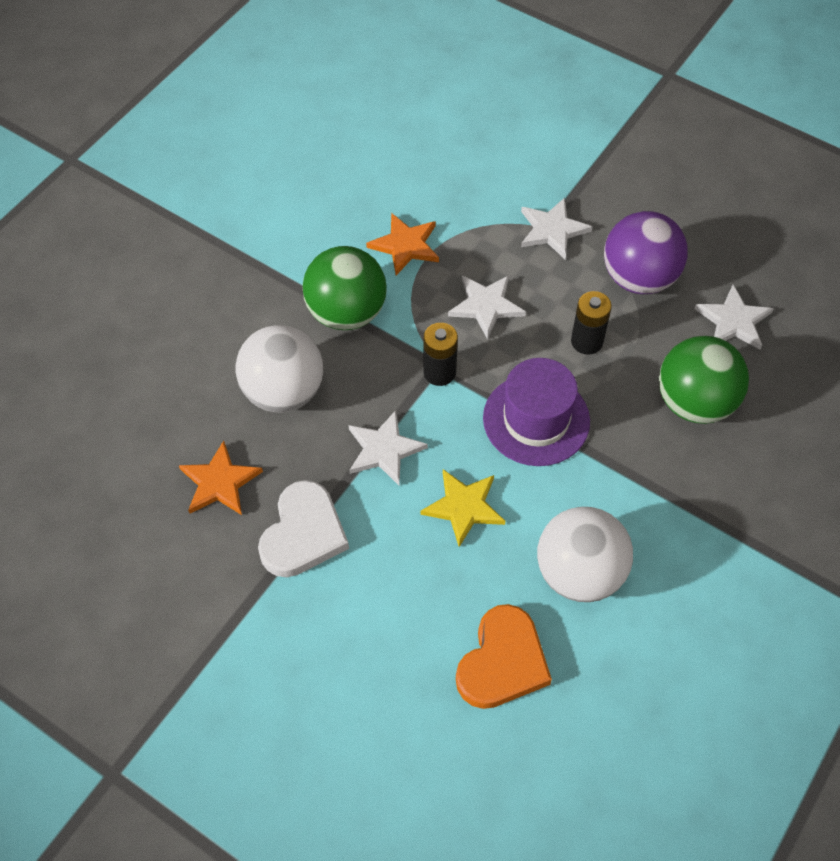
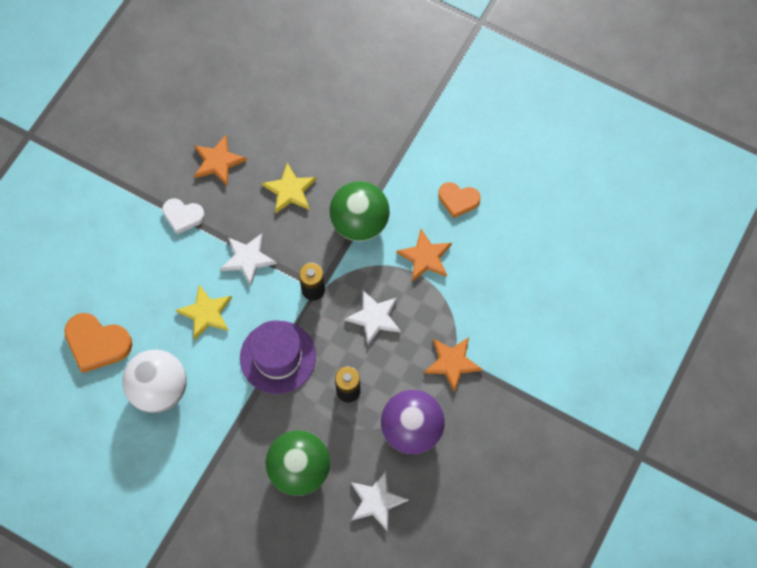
camera: 85 degrees right, 10 degrees up
(283, 391) = (290, 190): white ball -> yellow star
(303, 533) = (183, 216): white heart -> white heart, size x0.64
(329, 205) = (458, 200): none -> orange heart
(552, 230) = (452, 363): white star -> orange star

